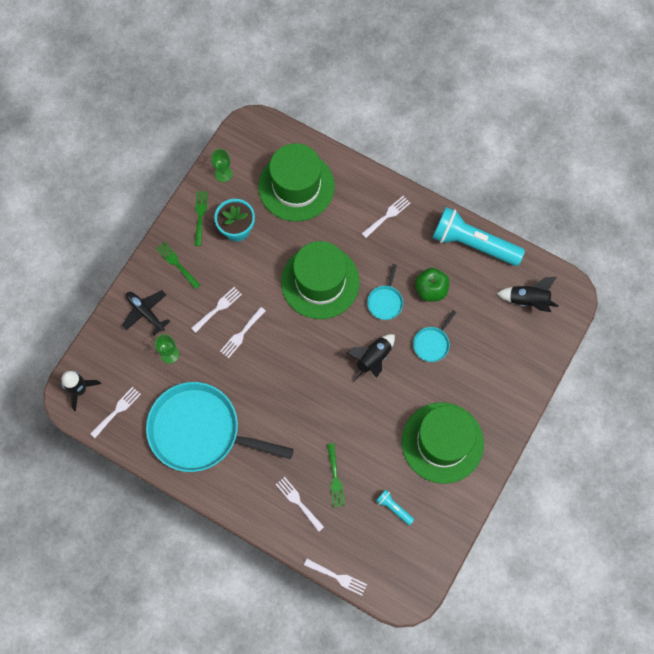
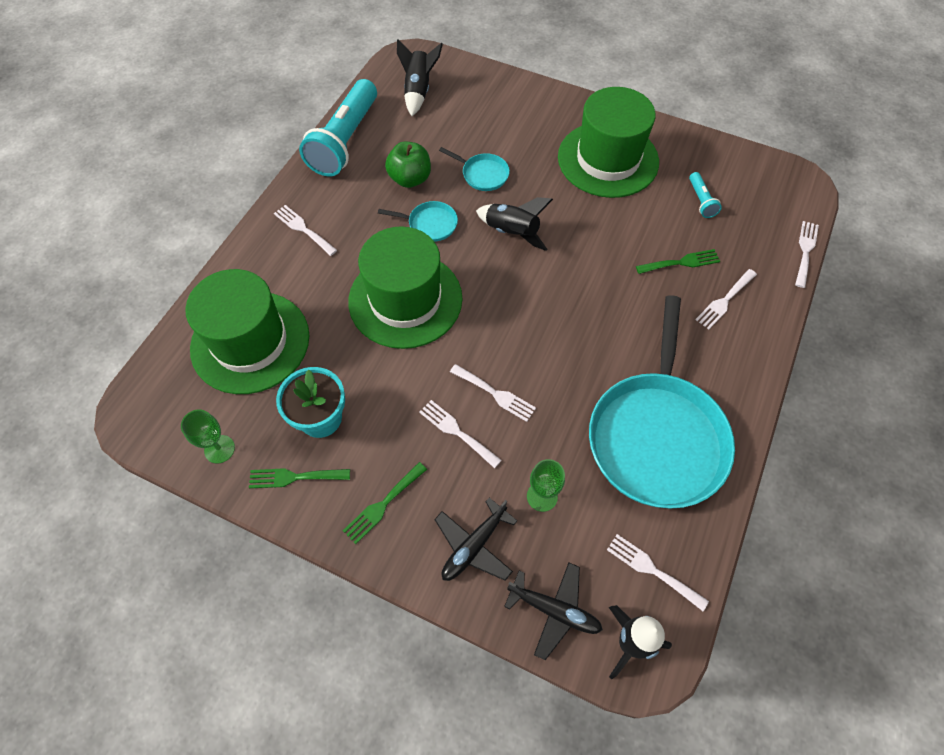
camera: 95 degrees left, 10 degrees down
(103, 352) = (554, 610): none -> black plane
(394, 508) = (701, 201): turquoise flashlight -> turquoise flashlight turned 45 degrees counterclockwise

